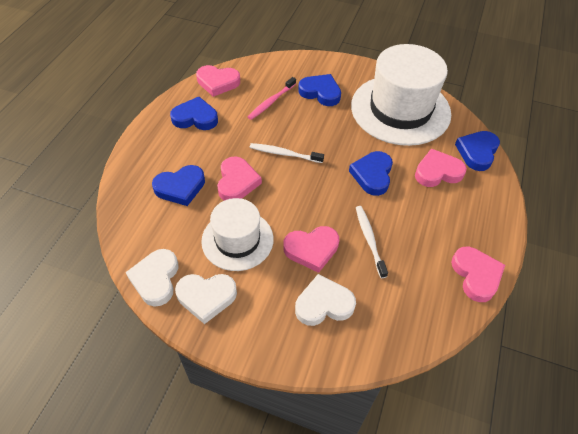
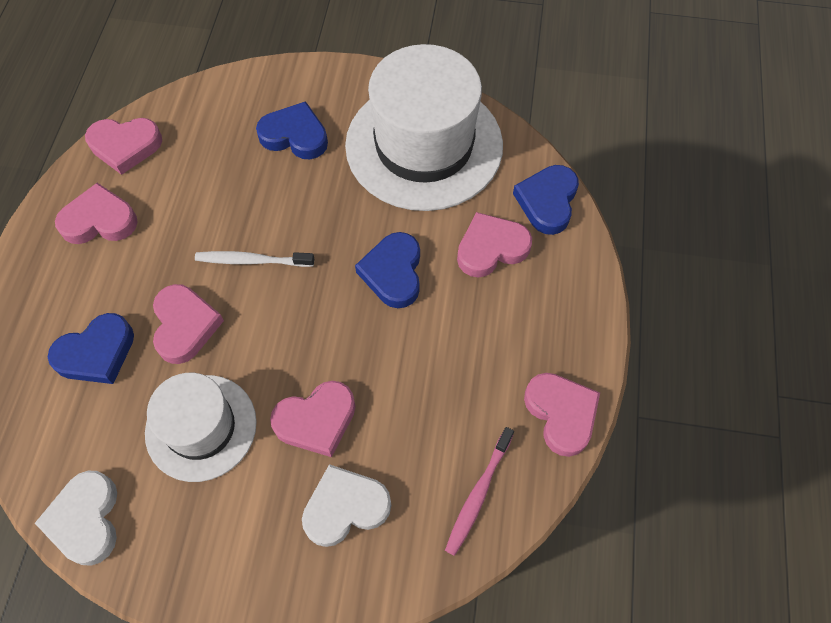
camera: 10 degrees left, 10 degrees up
(195, 118) = (99, 220): blue heart -> pink heart
(206, 297) = (168, 533): white heart -> none
(271, 102) = (218, 167): pink toothbrush -> pink toothbrush (478, 494)
(369, 240) = (401, 387): white toothbrush -> none

